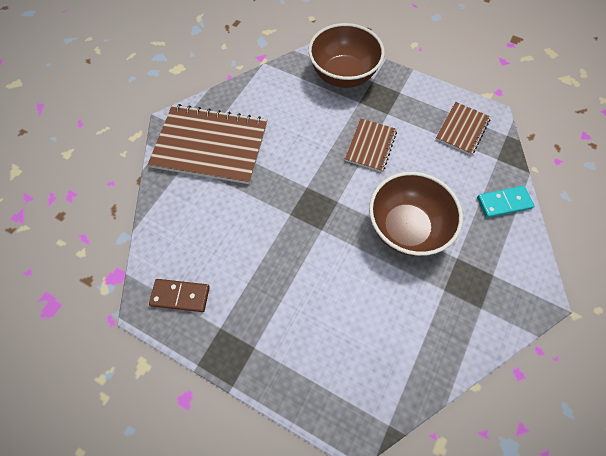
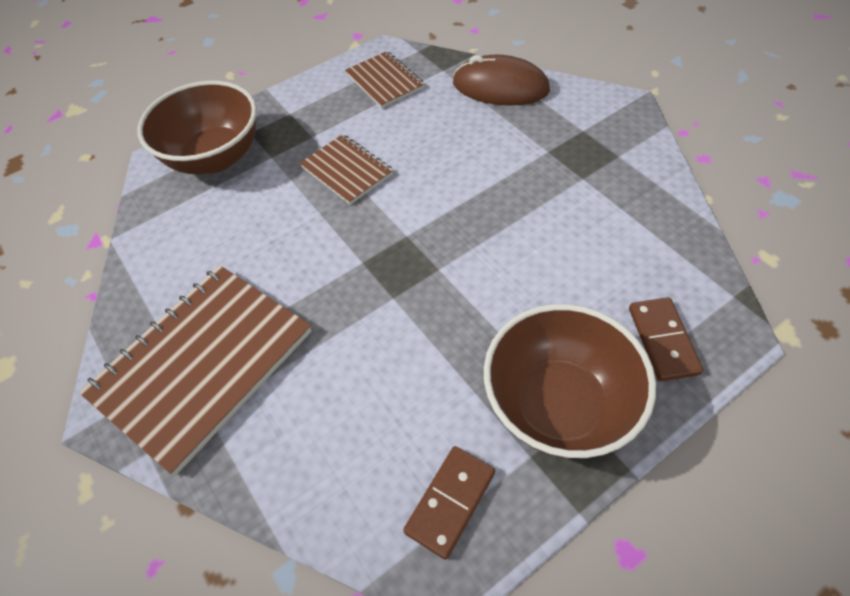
camera: 60 degrees left, 10 degrees down
(329, 383) = (663, 340): none -> brown domino
(406, 228) = (485, 181): brown bowl -> brown bowl (558, 405)
(503, 203) = (500, 87): turquoise domino -> brown mouse

